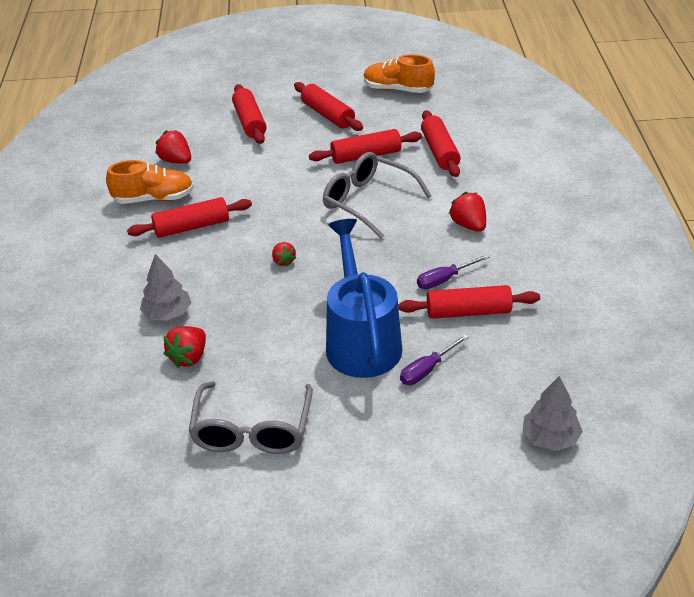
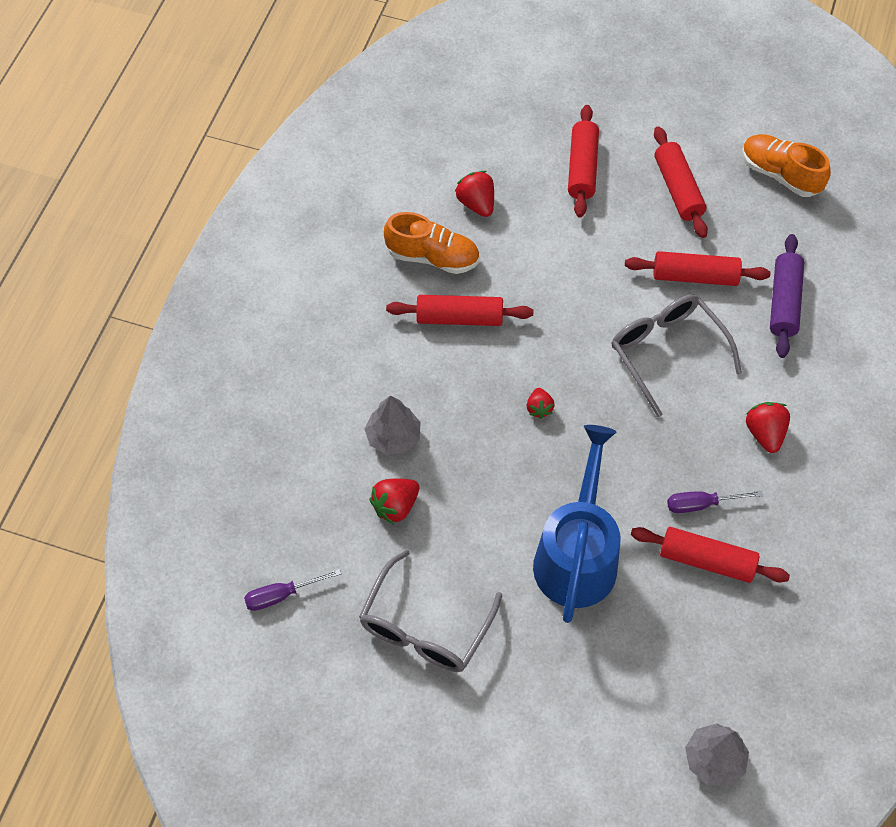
camera: 20 degrees right, 20 degrees up
(427, 370) = (629, 621): purple screwdriver -> purple screwdriver (282, 595)
(439, 152) = (784, 302): red rolling pin -> purple rolling pin

